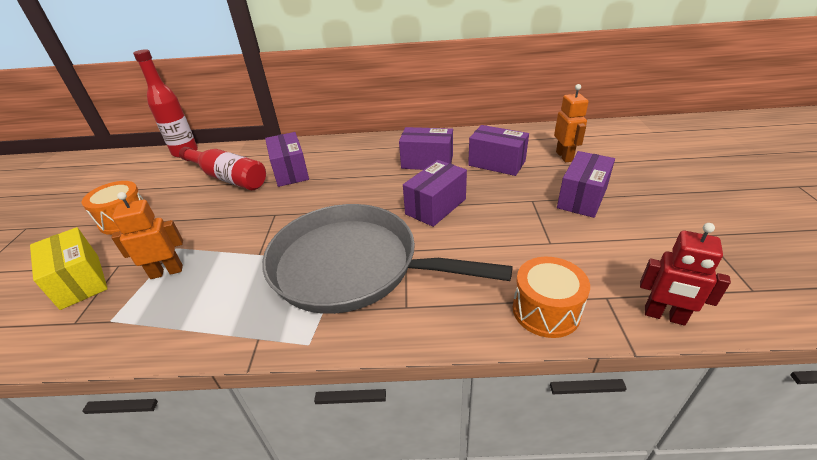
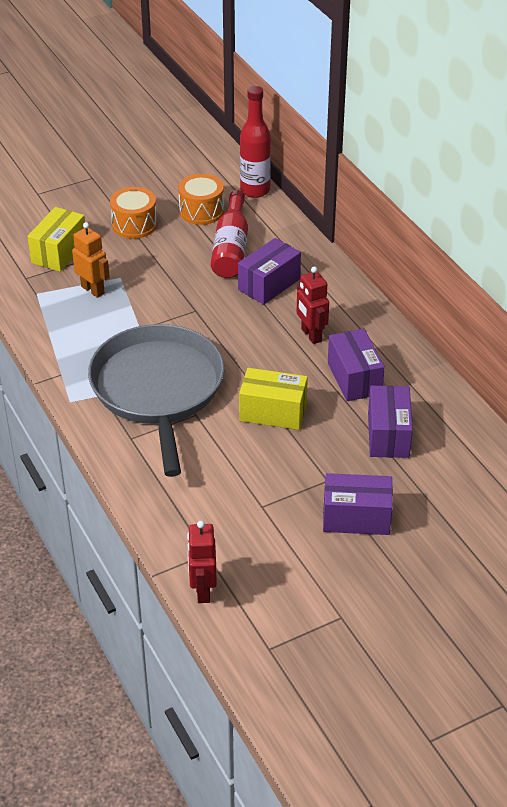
camera: 60 degrees right, 5 degrees up
(365, 168) = (311, 335): none -> red robot
(435, 206) = (273, 412): purple box -> yellow box
(546, 310) = (170, 519): orange drum -> orange drum (201, 211)
(564, 156) = (443, 490): orange robot -> none

